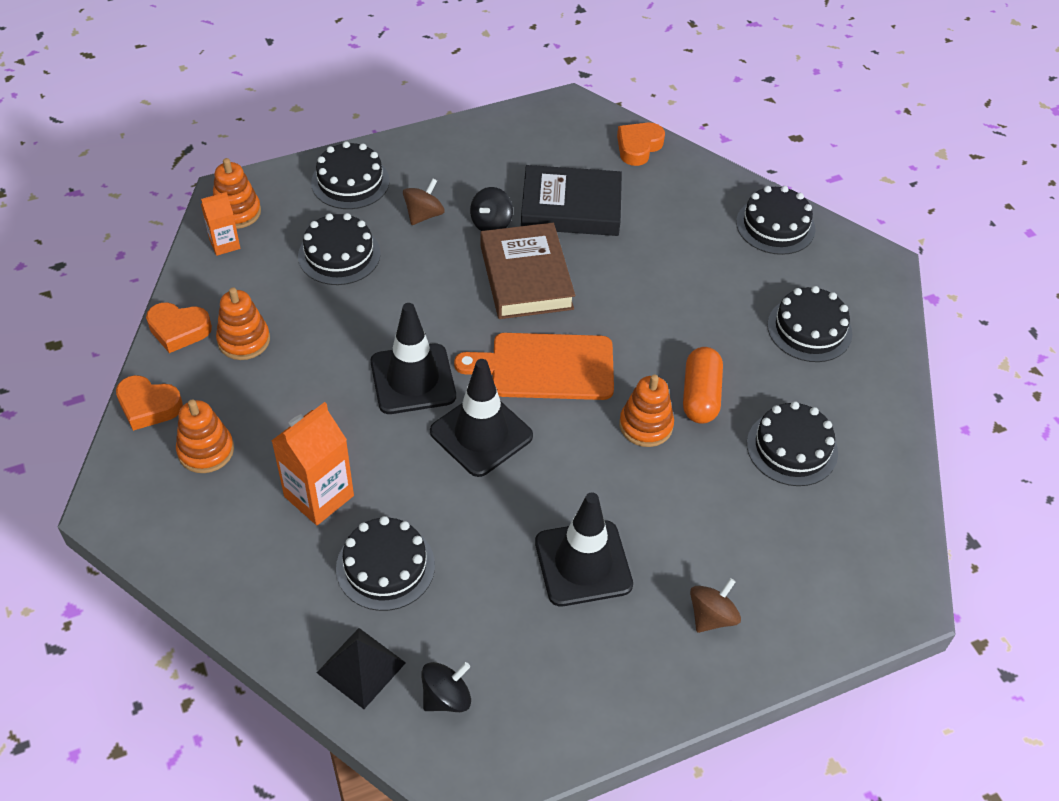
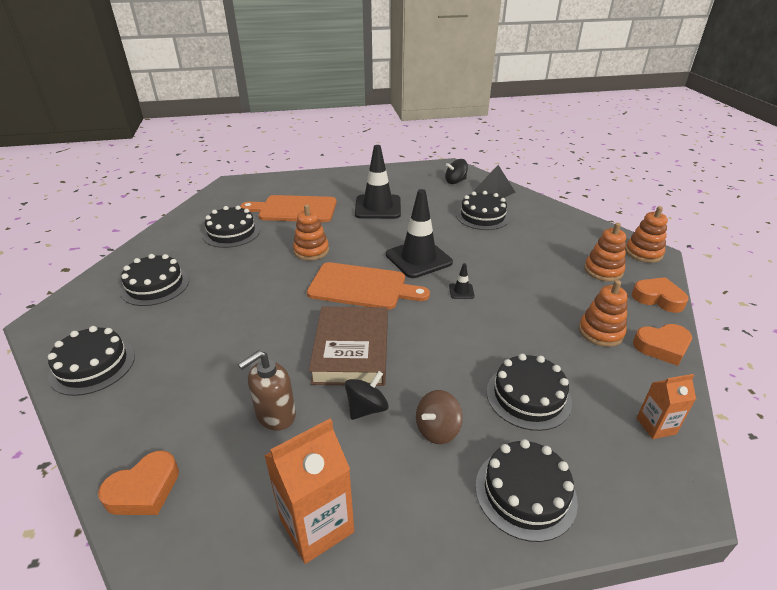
camera: 165 degrees left, 15 degrees down
(179, 330) = (662, 347): orange heart -> orange heart turned 150 degrees clockwise
(237, 212) = (658, 467): orange stacking toy -> orange stacking toy (643, 253)
(319, 496) = (523, 244): orange carton -> orange carton (317, 525)
(413, 379) = (461, 291): black traffic cone -> black traffic cone, size x0.41
(571, 207) = (275, 415): black book -> brown soap dispenser
(700, 396) = (265, 260): orange capsule -> none
(711, 616) = (325, 188): brown spinning top -> none
(730, 530) = (294, 209): none -> orange cutting board

